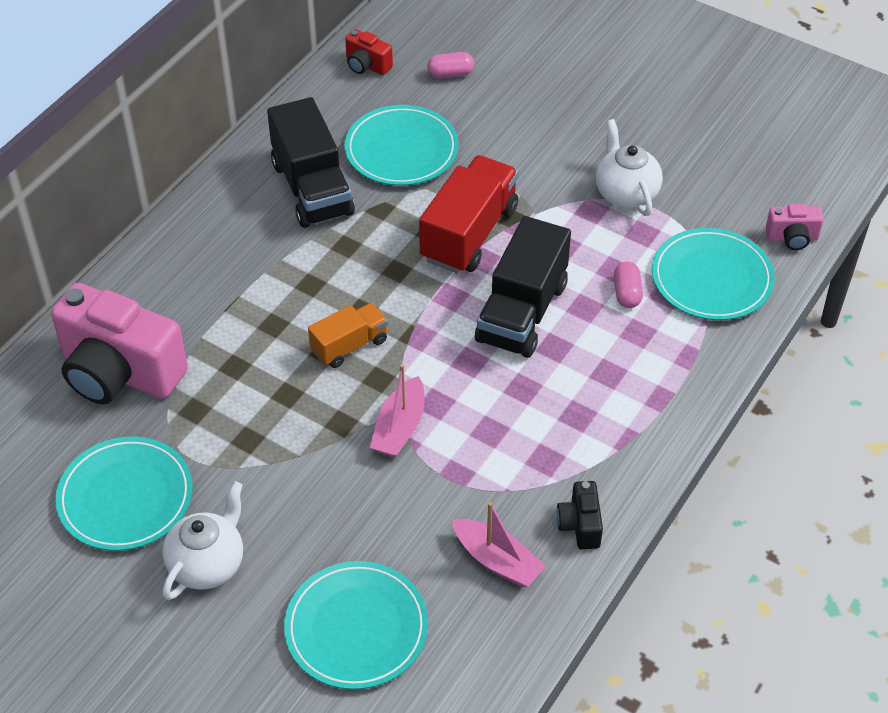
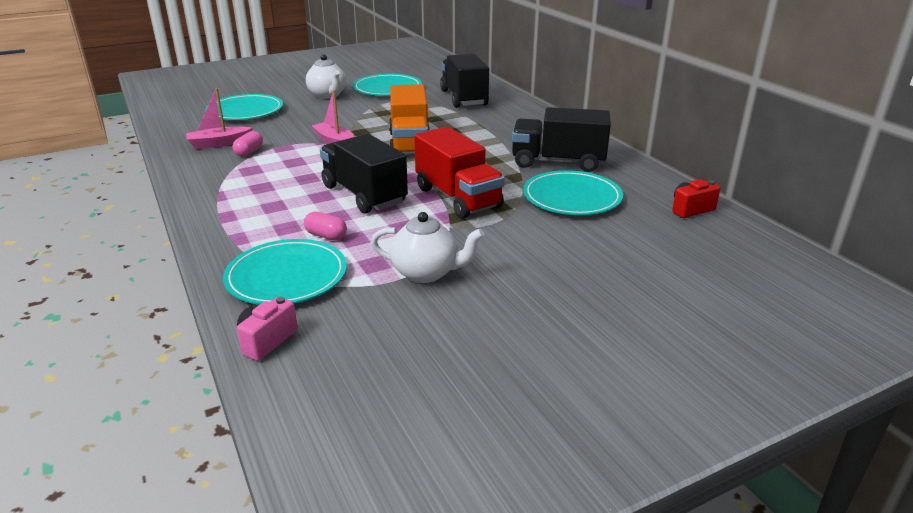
camera: 120 degrees right, 20 degrees down
(119, 373) = (464, 98): pink camera -> black truck
(349, 345) = (410, 144): orange truck -> orange truck, size x1.73
(450, 74) = (657, 241): pink capsule -> pink capsule (249, 152)
(580, 525) = (197, 167): black camera -> none

